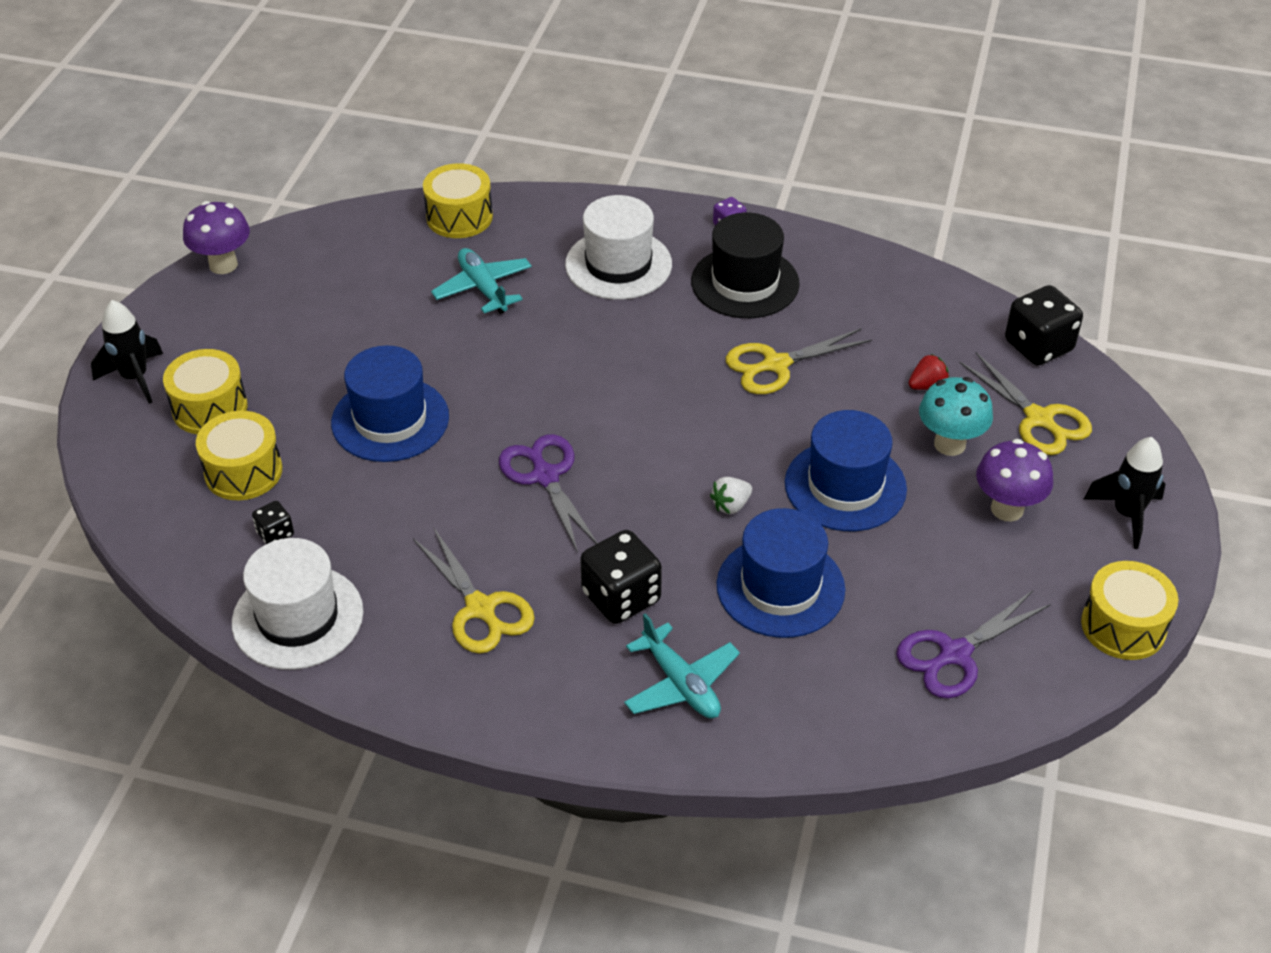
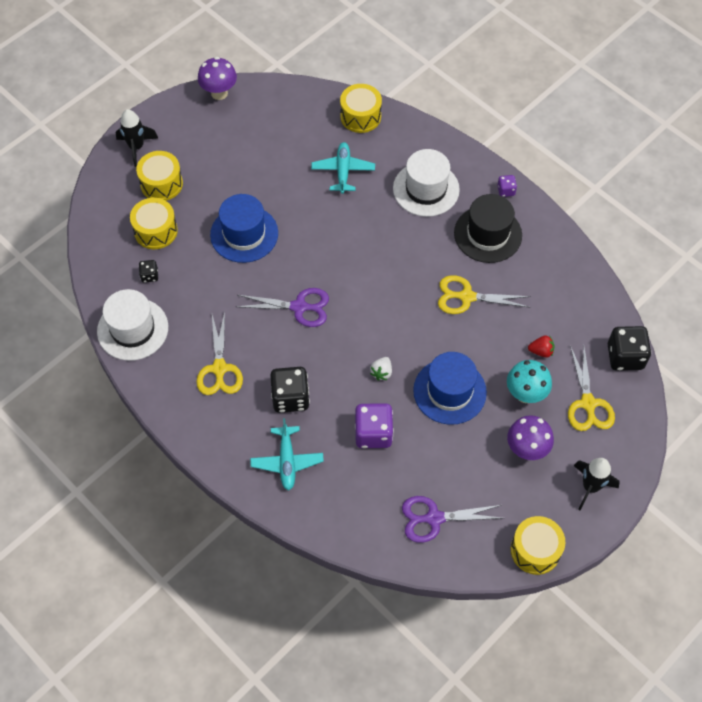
camera: 30 degrees right, 15 degrees up
(545, 476) = (299, 307): purple scissors -> purple scissors turned 90 degrees clockwise
(731, 505) = (381, 372): white strawberry -> white strawberry turned 60 degrees counterclockwise
(780, 587) = (373, 433): blue hat -> purple dice

